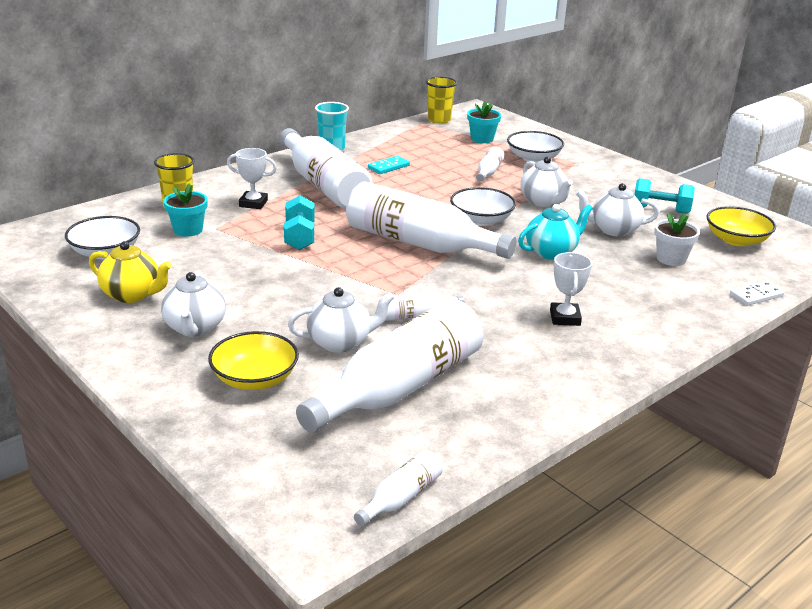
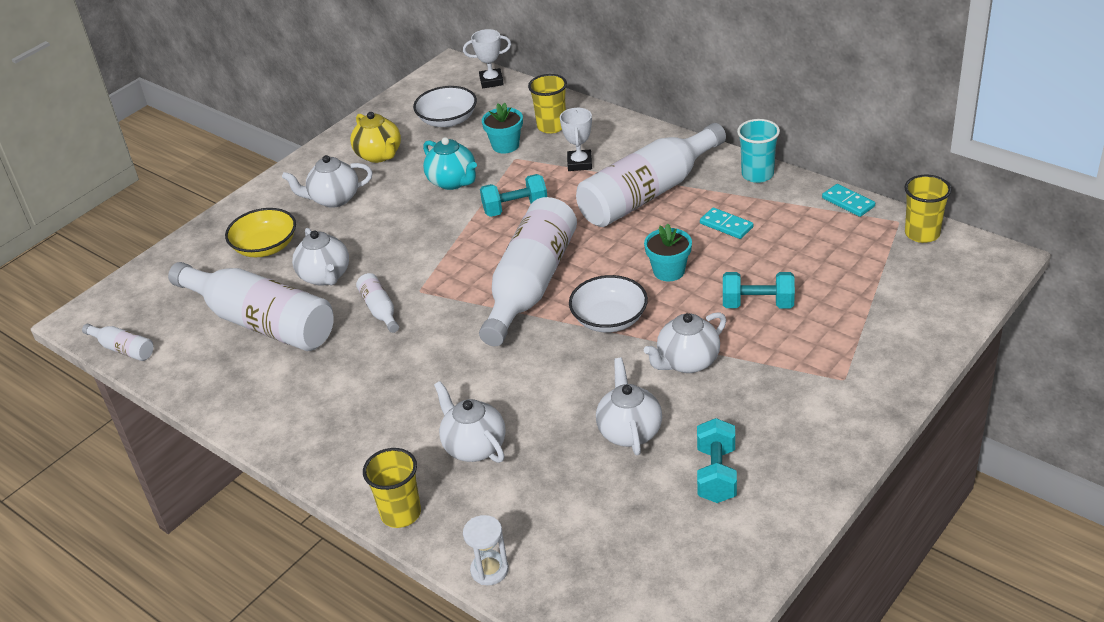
camera: 85 degrees right, 10 degrees up
(132, 295) = (379, 155): yellow teapot -> yellow teapot turned 45 degrees counterclockwise
(389, 131) = (848, 202): none -> turquoise domino
(482, 139) = (875, 282): turquoise flower pot -> turquoise flower pot (669, 271)
(488, 172) = (758, 304): white bottle -> turquoise dumbbell
(533, 158) = (834, 337): white bowl -> none
(551, 252) = (546, 384): turquoise teapot -> turquoise teapot (453, 182)
(565, 318) = (397, 408): white trophy -> white trophy (491, 81)
(620, 288) = (474, 447): none -> white teapot
(671, 259) = (565, 488): white flower pot -> none
(697, 327) = (401, 513): none -> yellow cup
(736, 240) = (649, 556): yellow bowl -> none
(756, 296) = (489, 570): white domino -> white hourglass

